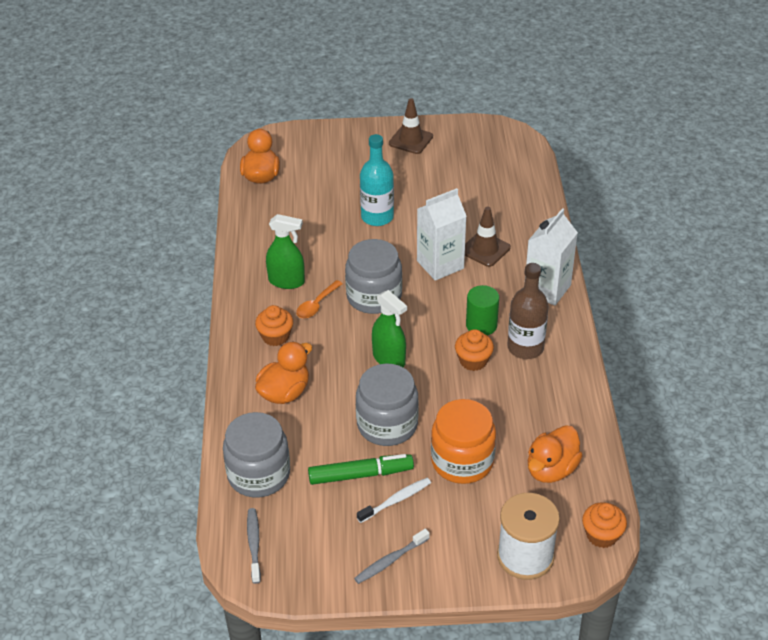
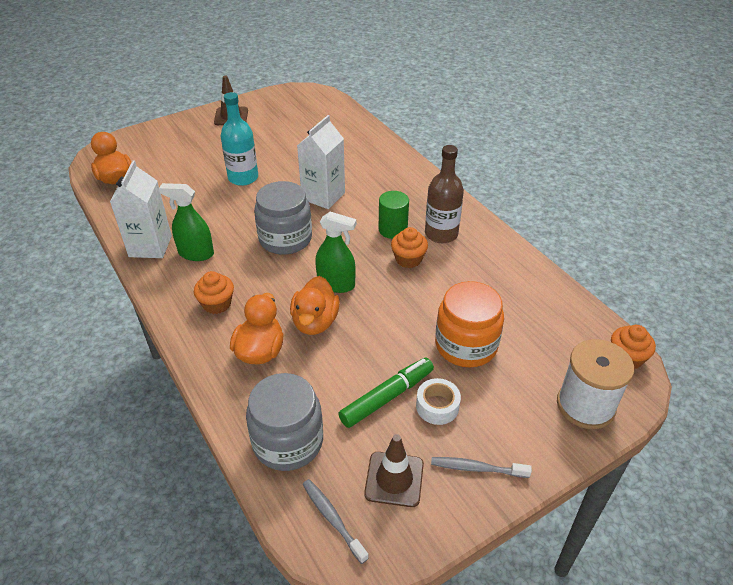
camera: 30 degrees left, 0 degrees up
(286, 281) = (196, 253): green spray bottle -> green spray bottle turned 150 degrees counterclockwise
(316, 305) = (238, 263): orange spoon -> none
(387, 425) = (377, 341): grey jar -> none
(390, 561) = (476, 468): grey toothbrush -> grey toothbrush turned 75 degrees clockwise
(396, 500) = (437, 406): white toothbrush -> white tape
(485, 249) = (351, 174): brown traffic cone -> brown traffic cone (394, 479)
(547, 289) = (422, 186): white carton -> white carton (150, 246)
(551, 469) = (542, 321): orange duck -> orange duck (315, 322)

